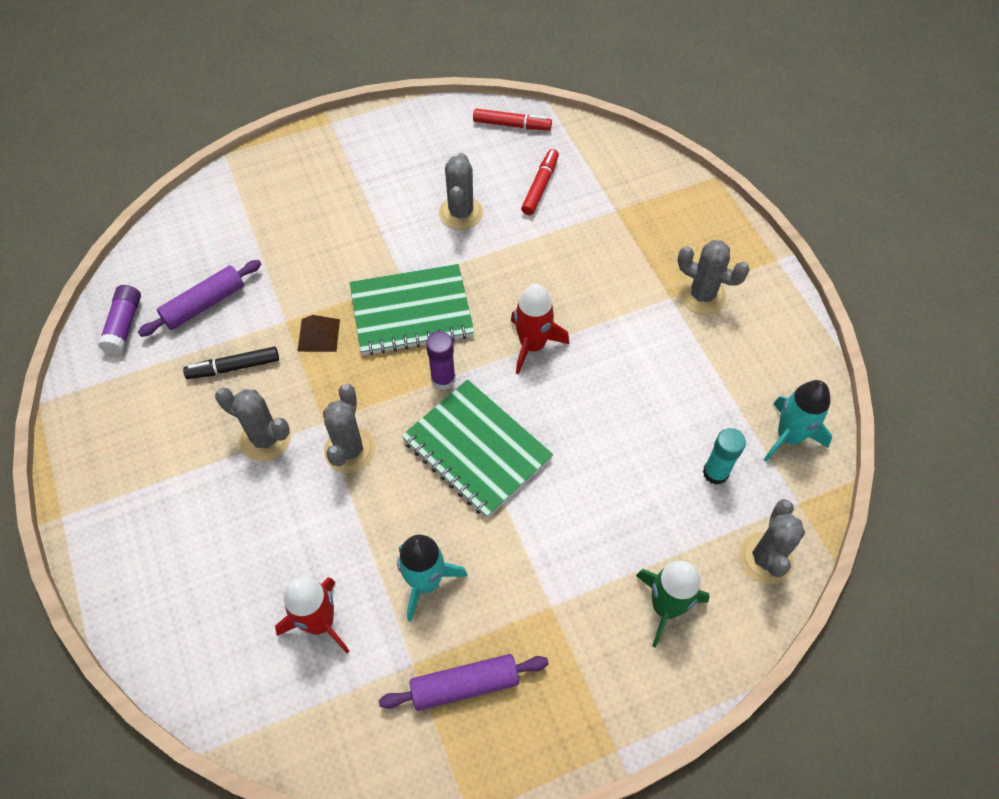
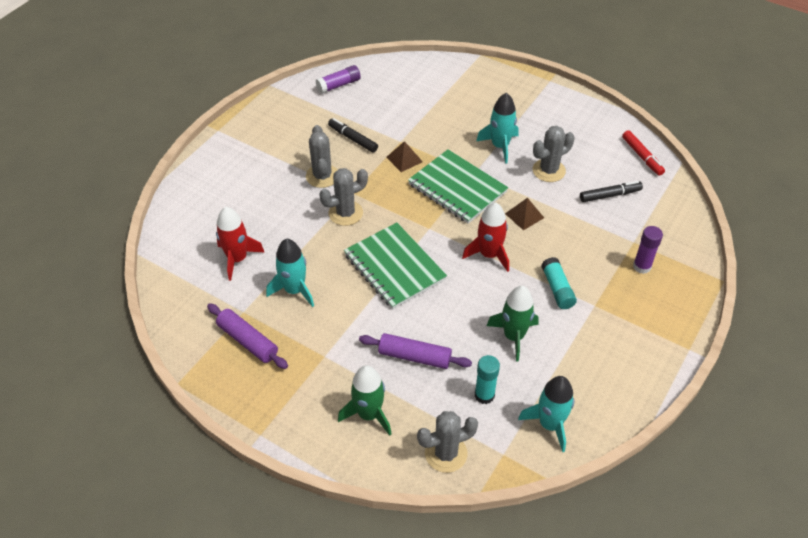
camera: 55 degrees right, 10 degrees down
(204, 304) = (379, 105): purple rolling pin -> purple rolling pin (415, 356)
(385, 231) = (500, 146): none -> turquoise rocket
(443, 379) = (426, 227): purple glue stick -> purple glue stick (642, 266)
(476, 450) = (394, 267): green notebook -> green notebook turned 45 degrees counterclockwise
(505, 277) = (524, 215): none -> brown pyramid
(540, 186) = (610, 195): red marker -> black marker
(626, 315) = (557, 289): none -> turquoise glue stick
(659, 395) = (513, 336): none -> green rocket
(702, 295) = (614, 321): grey cactus -> none

